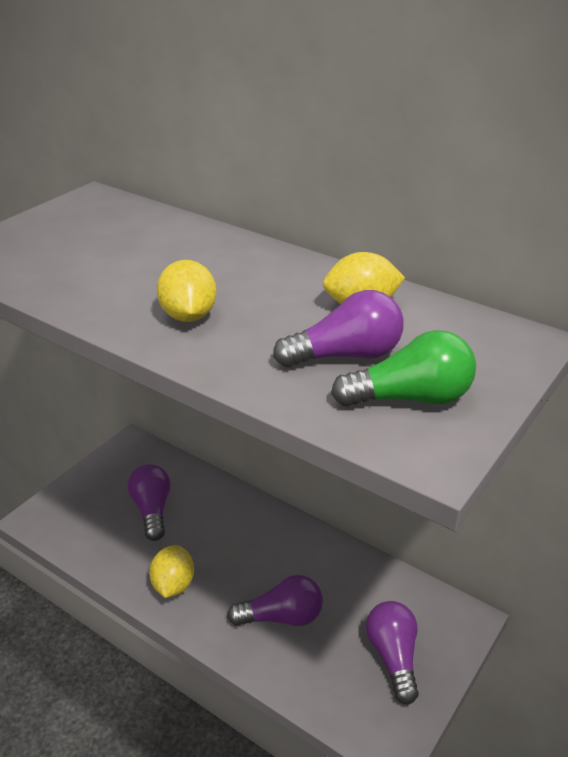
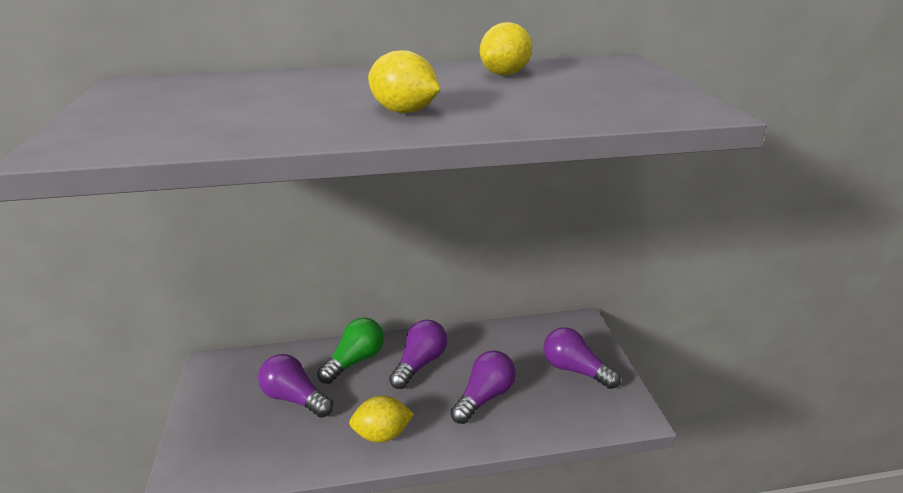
camera: 45 degrees left, 5 degrees down
(173, 585) = (382, 434): yellow lemon -> yellow lemon turned 60 degrees counterclockwise
(346, 355) = (555, 93): purple light bulb -> purple light bulb (420, 363)
(410, 398) = (634, 96): green light bulb -> green light bulb (355, 360)

